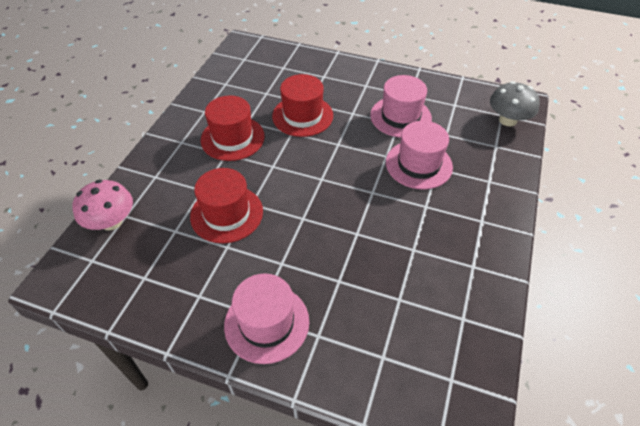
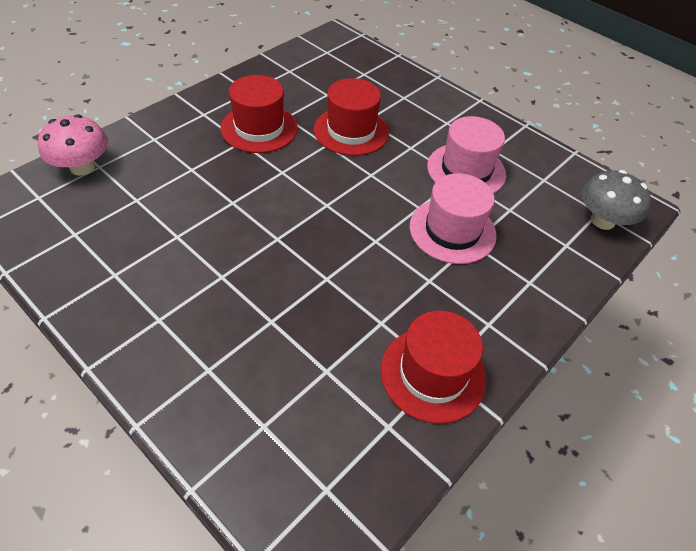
camera: 20 degrees right, 0 degrees up
(227, 214) = (200, 202): red hat -> red hat (433, 374)
(267, 323) = (163, 332): pink hat -> none

